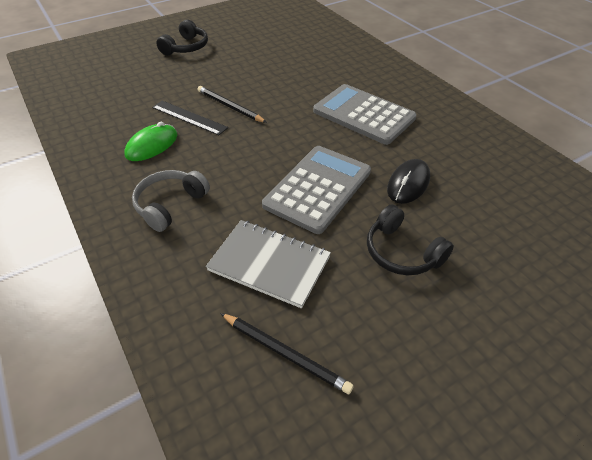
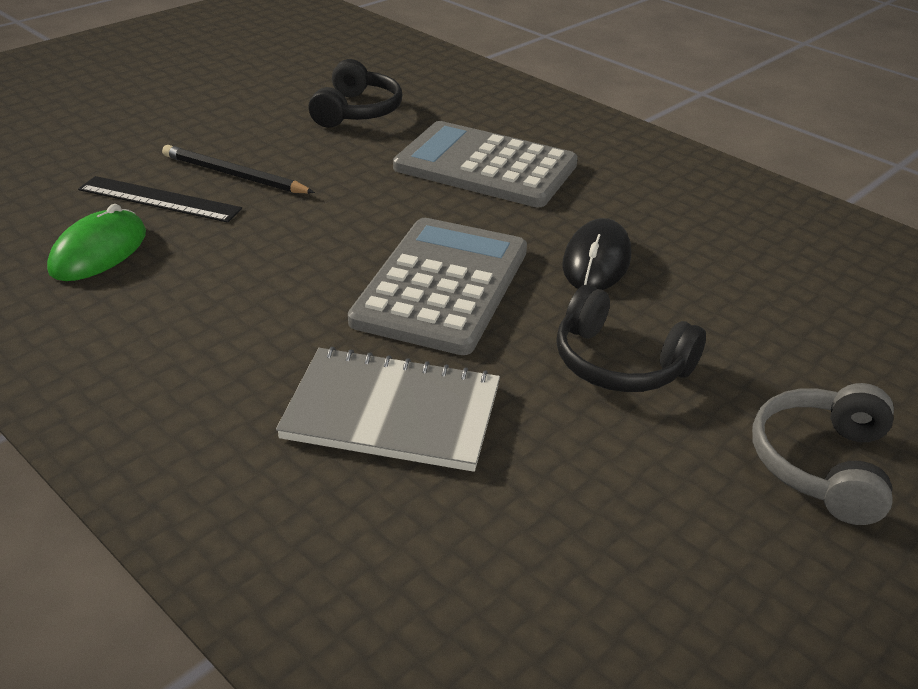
camera: 15 degrees left, 10 degrees down
(170, 205) = (169, 344): grey headphones -> grey headphones (822, 464)
(186, 47) = (115, 87): black headphones -> black headphones (356, 111)
(285, 353) = (468, 545): black pencil -> none

